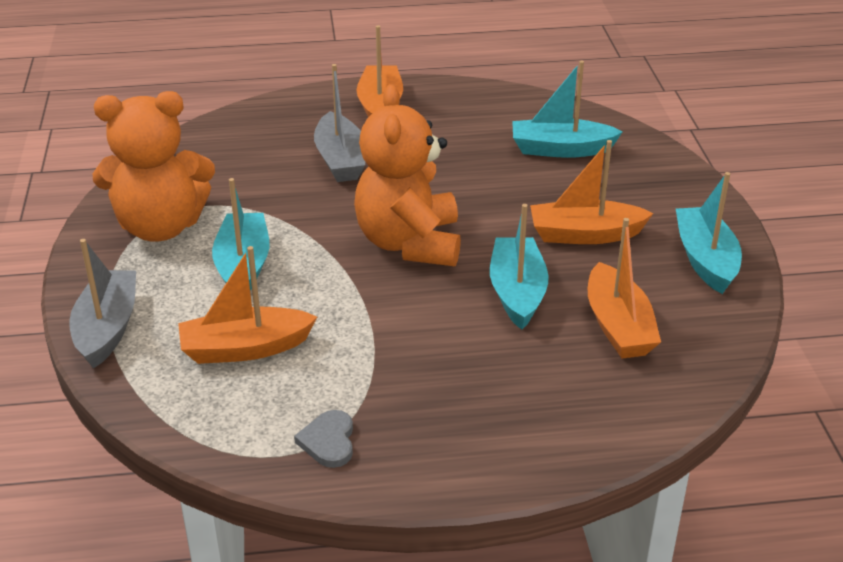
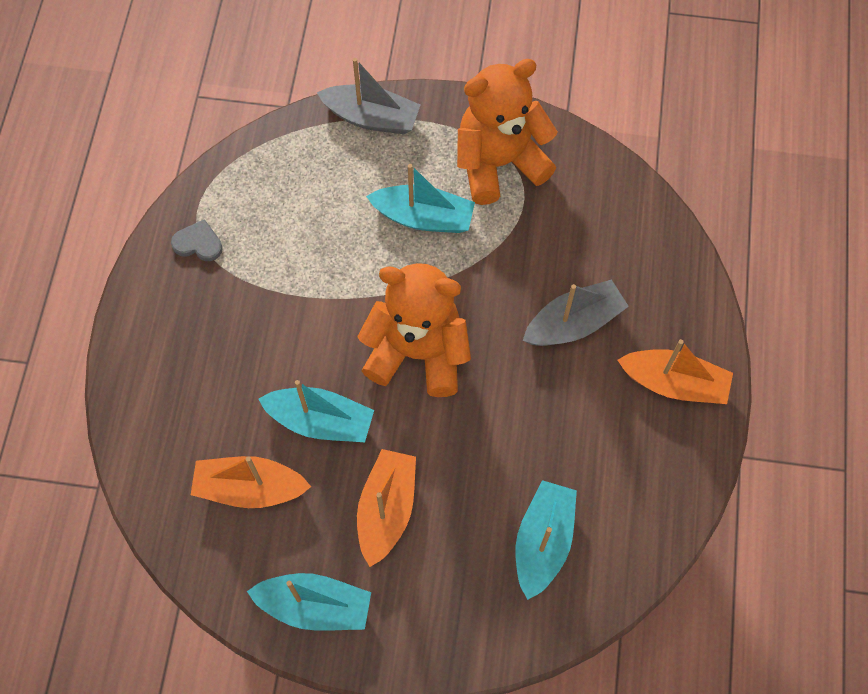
camera: 105 degrees right, 30 degrees up
(160, 227) = (499, 163): orange teddy bear -> orange teddy bear turned 60 degrees clockwise
(245, 348) = (317, 205): orange boat -> none
(340, 160) = (573, 323): grey boat -> grey boat turned 150 degrees clockwise

